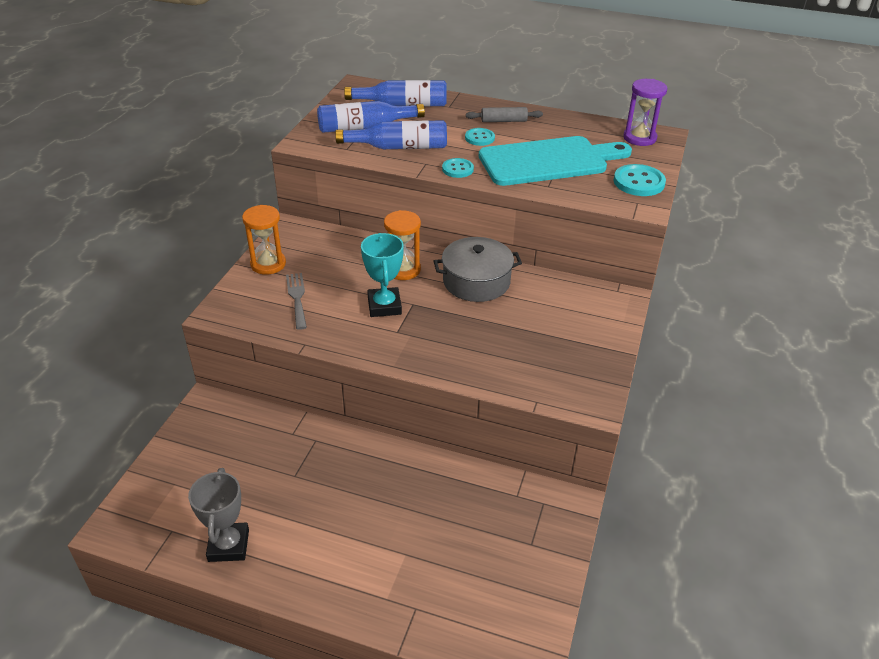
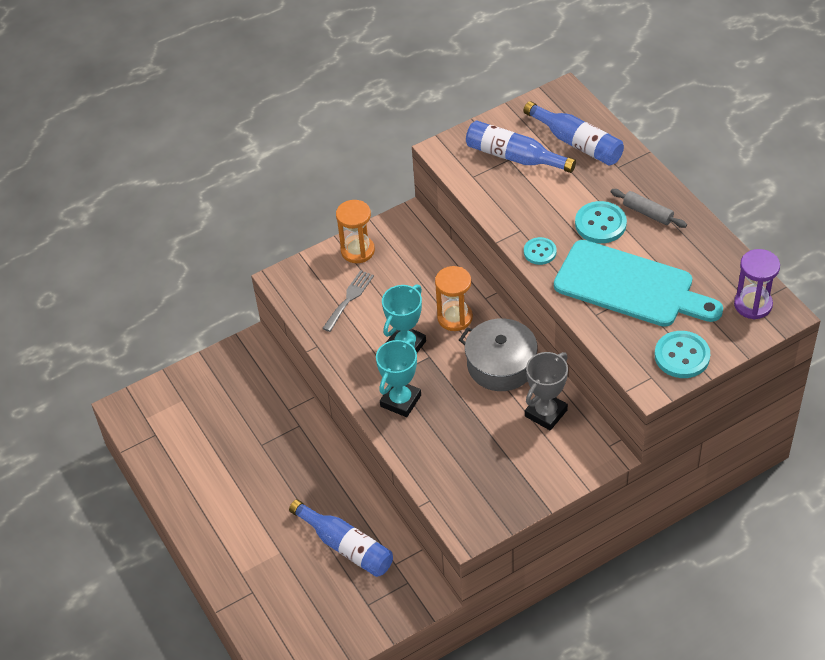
camera: 45 degrees right, 10 degrees up
(228, 545) = (179, 469): grey trophy -> grey trophy (546, 413)
(399, 147) = (518, 198): blue bottle -> blue bottle (346, 546)
(425, 345) = (400, 401): none -> turquoise trophy
(479, 138) = (600, 224): turquoise button -> turquoise button, size x1.58

